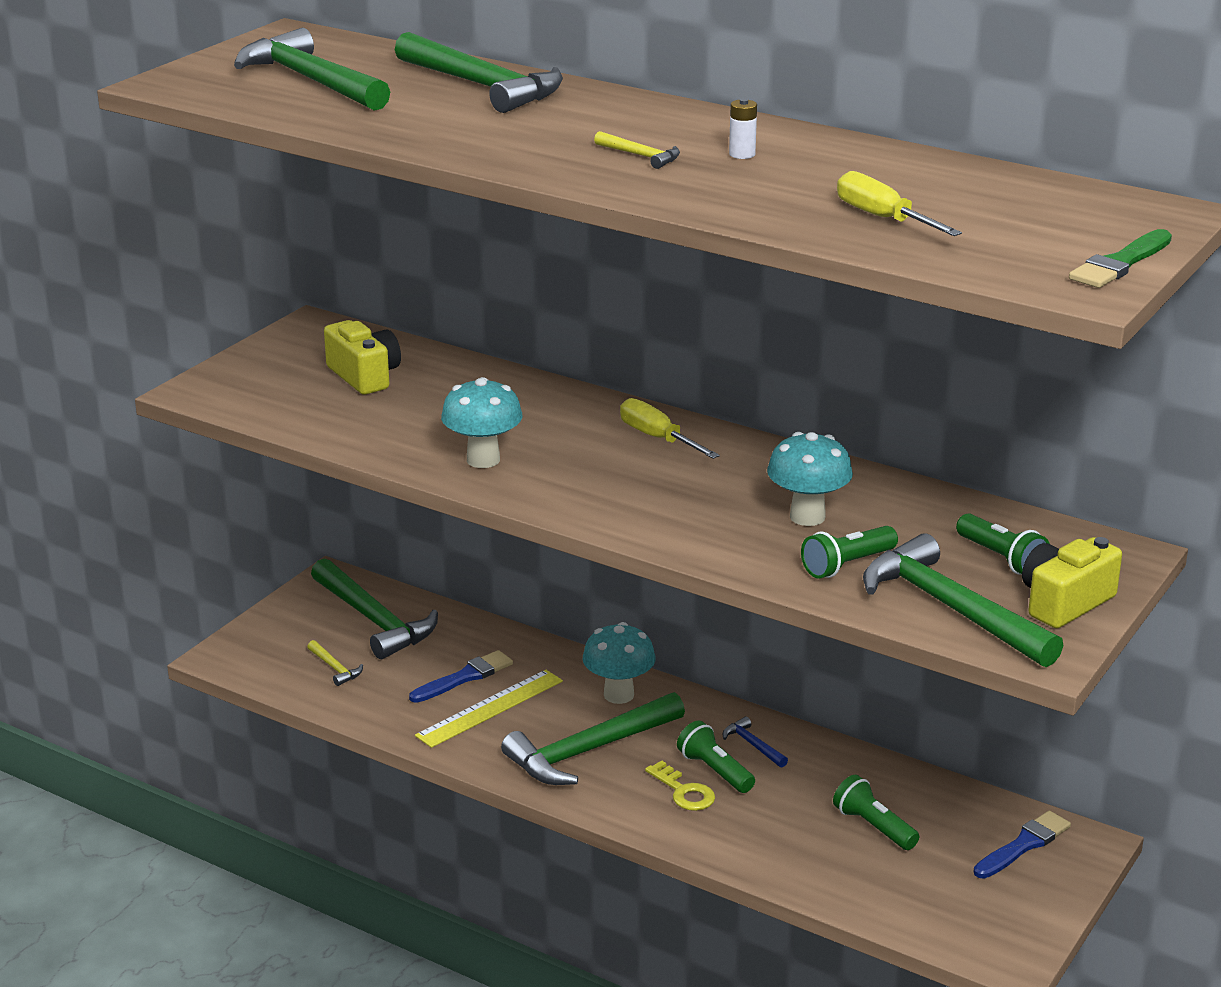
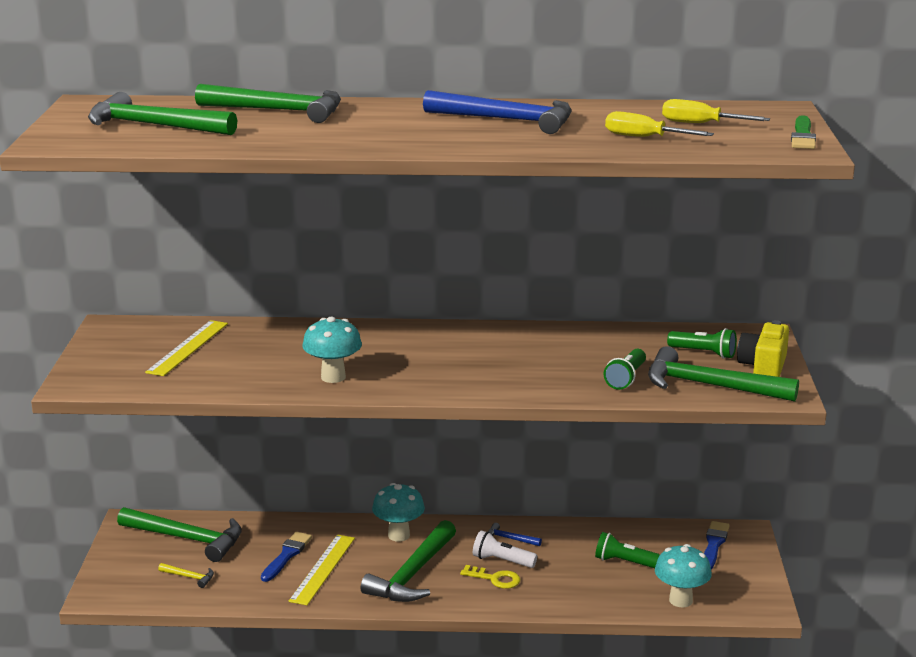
camera: 30 degrees left, 5 degrees down
(364, 376) = (188, 347): yellow camera -> yellow ruler
(641, 156) = (449, 131): yellow hammer -> none
(658, 438) = (429, 338): yellow screwdriver -> yellow screwdriver (701, 124)
(715, 771) = (502, 561): green flashlight -> white flashlight
(742, 154) = (507, 120): white battery -> blue hammer
(807, 517) = (572, 359): turquoise mushroom -> turquoise mushroom (680, 600)

